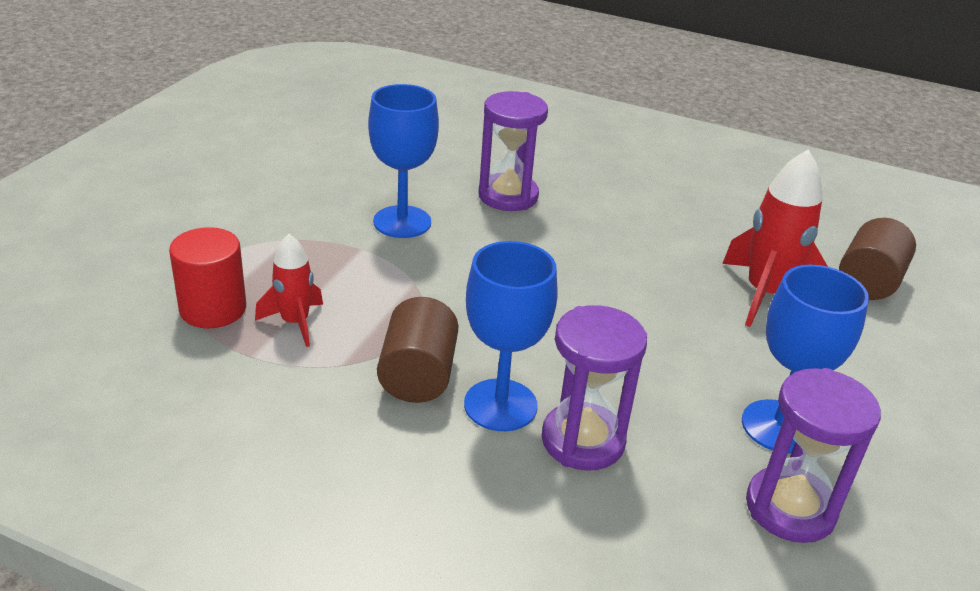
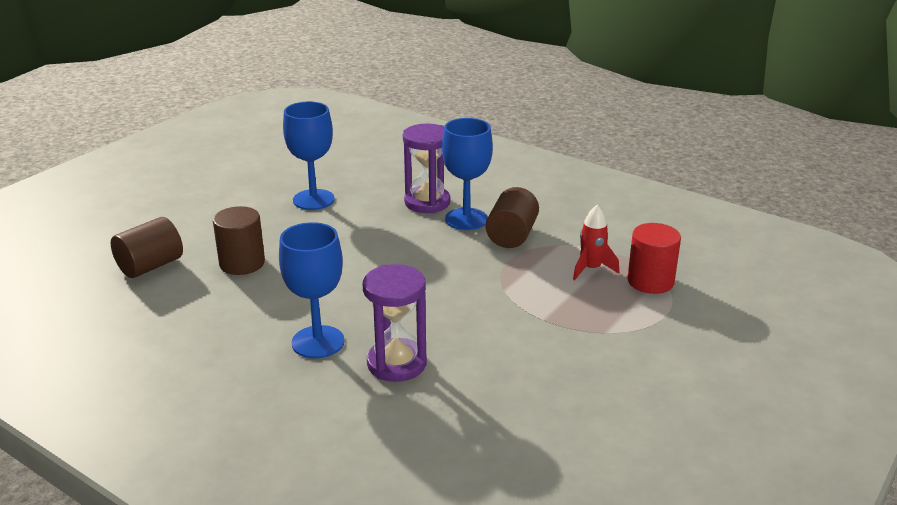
camera: 165 degrees left, 5 degrees down
(402, 222) = (506, 342): blue goblet -> blue goblet (318, 342)
(765, 294) = (242, 263): red rocket -> brown cylinder
(790, 508) = (340, 174): purple hourglass -> none

